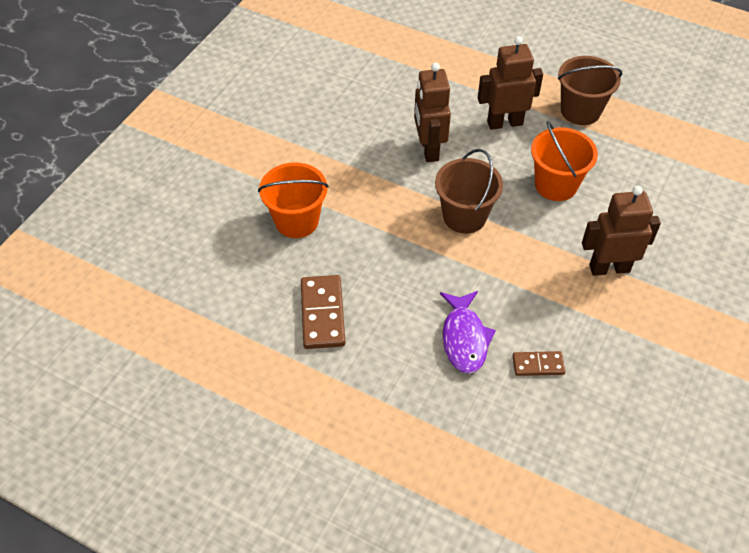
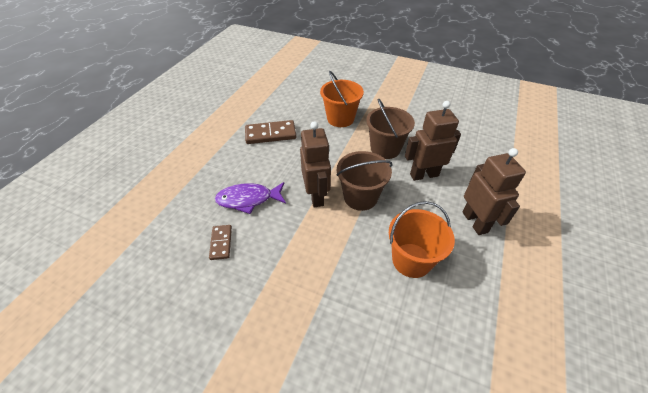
camera: 85 degrees right, 5 degrees down
(580, 111) = (522, 285): brown bucket -> brown bucket (385, 148)
(609, 268) = (319, 301): brown robot -> brown robot (316, 196)

